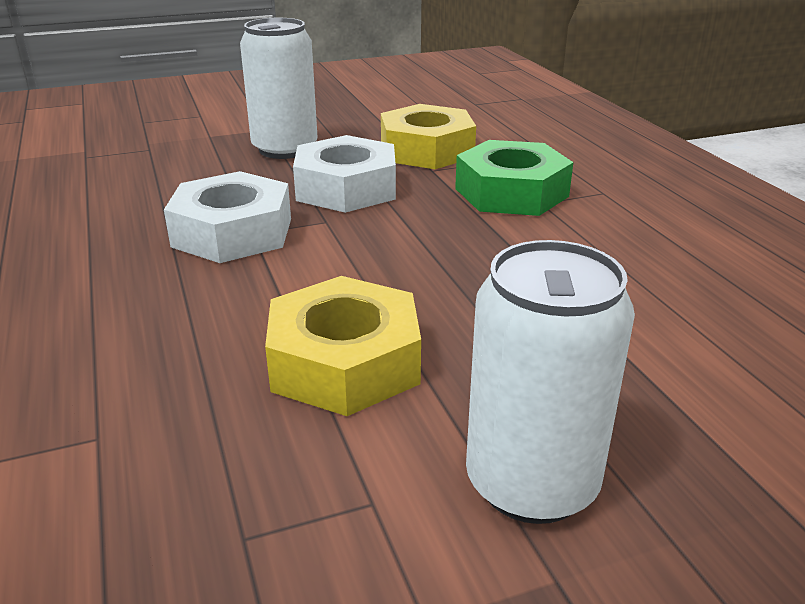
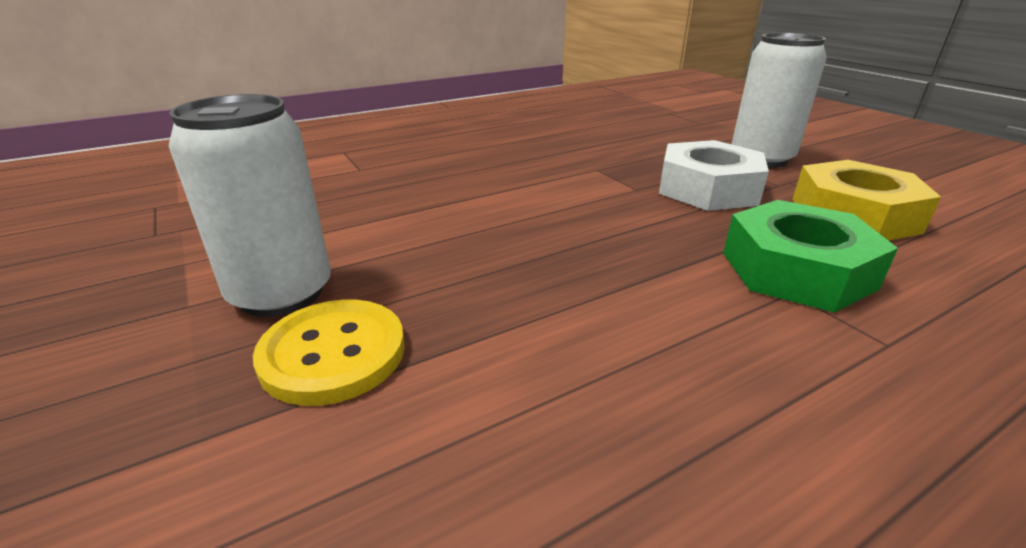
camera: 80 degrees right, 0 degrees up
(233, 232) = (591, 163): white nut -> none
(344, 362) = (429, 217): yellow nut -> none
(646, 428) = (333, 353): none -> yellow button

